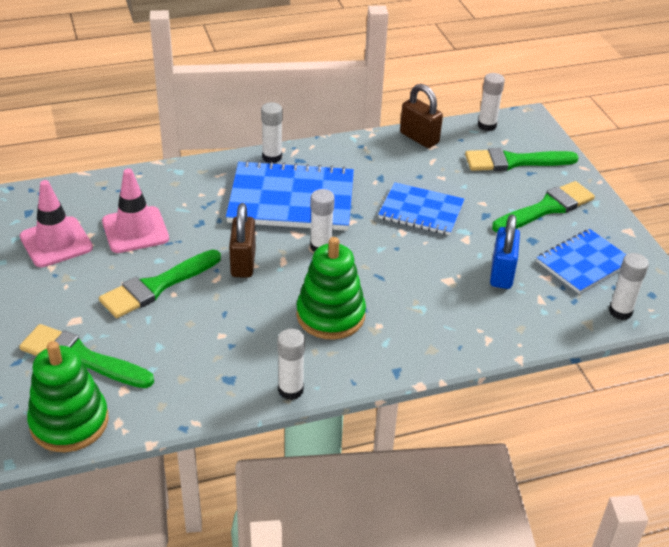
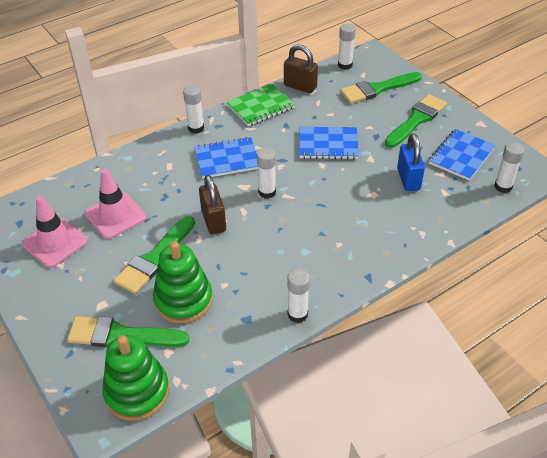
camera: 15 degrees left, 5 degrees up
(291, 200) = (227, 159): blue notebook -> blue notebook, size x0.62
(330, 315) = (300, 246): green stacking toy -> green stacking toy (183, 300)
(360, 150) = (260, 106): none -> green notebook

